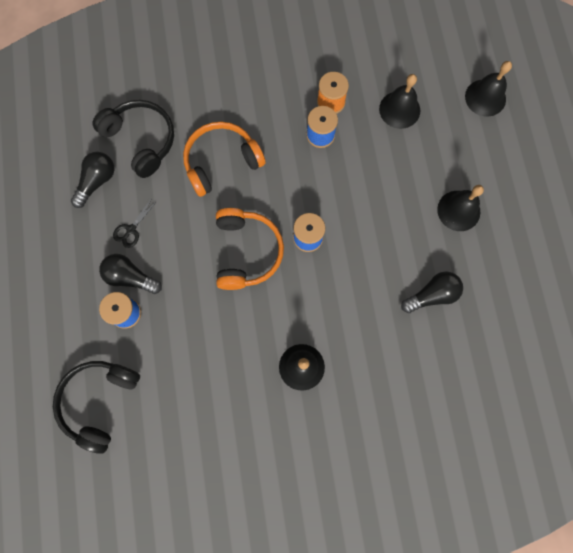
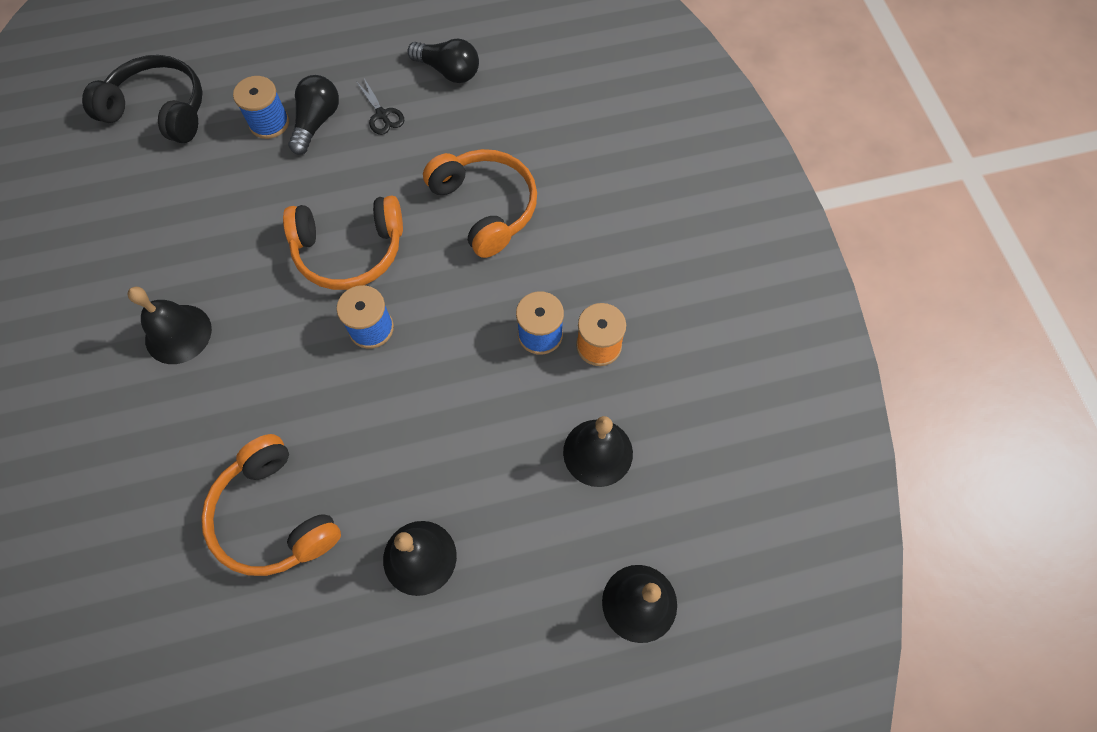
camera: 85 degrees right, 10 degrees down
(131, 230) = (382, 115): black scissors -> black scissors turned 150 degrees counterclockwise
(141, 140) = (511, 111): black headphones -> none
(432, 295) = (274, 516): black light bulb -> orange headphones

